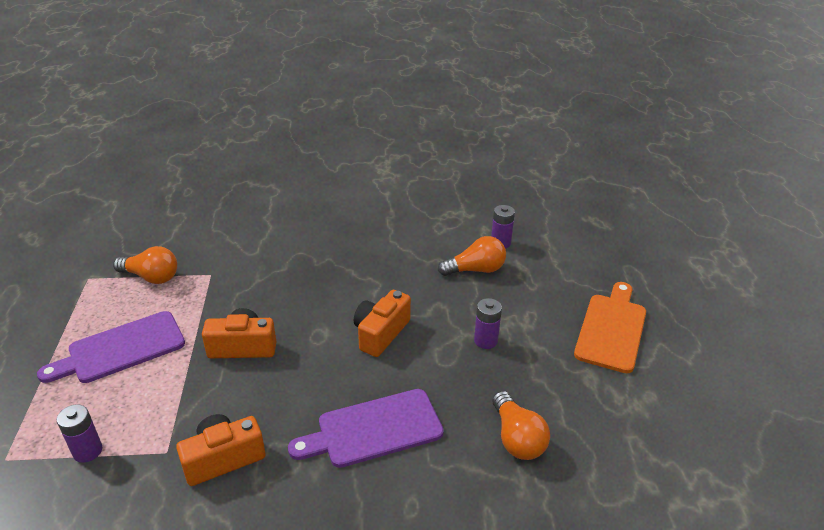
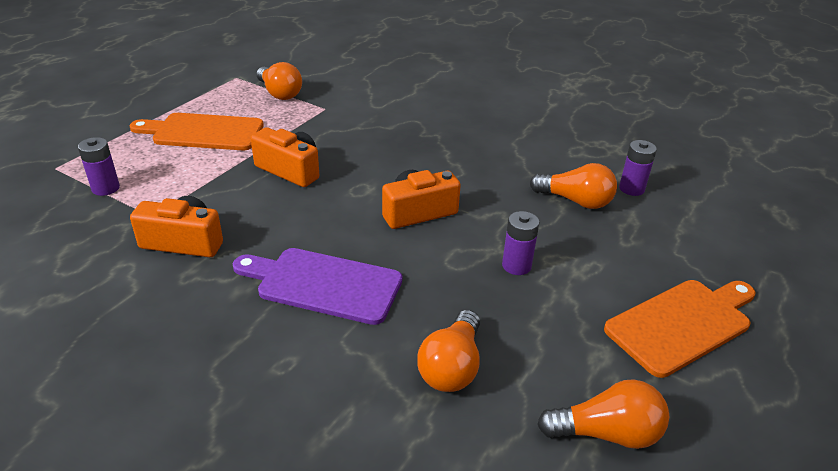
camera: 35 degrees right, 0 degrees up
(121, 349) = (204, 132): purple cutting board -> orange cutting board
(636, 426) = (606, 433): none -> orange light bulb

